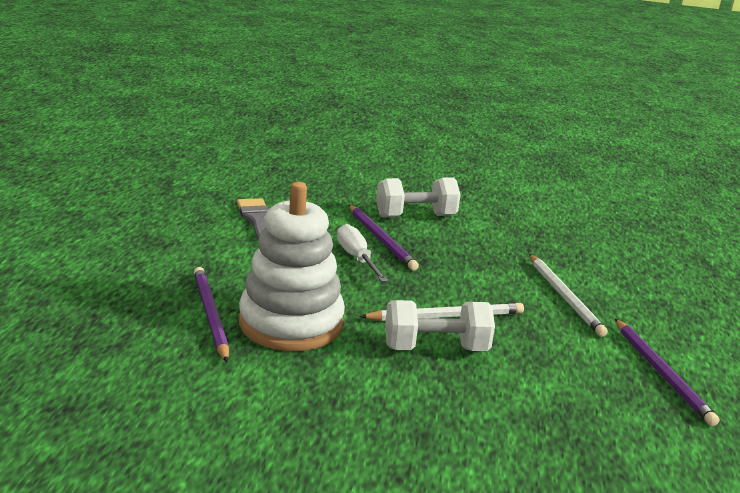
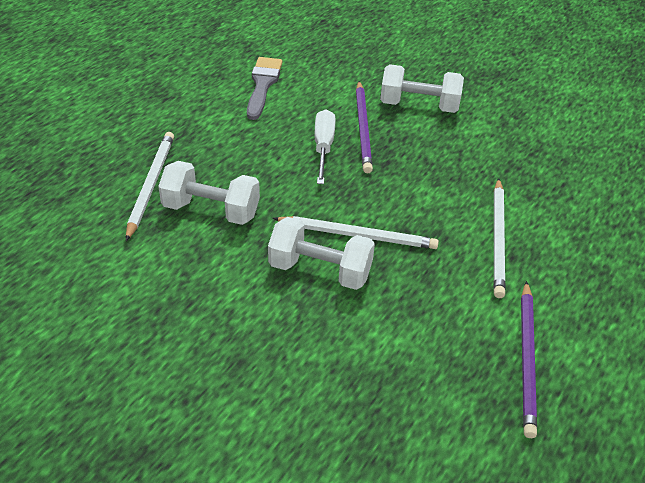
camera: 25 degrees right, 20 degrees up
(210, 315) = (151, 185): purple pencil -> white pencil
(291, 323) = (211, 210): white stacking toy -> white dumbbell

